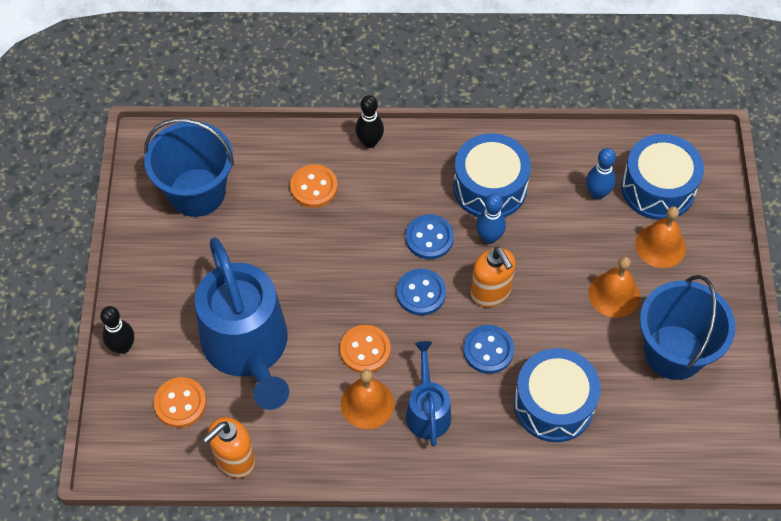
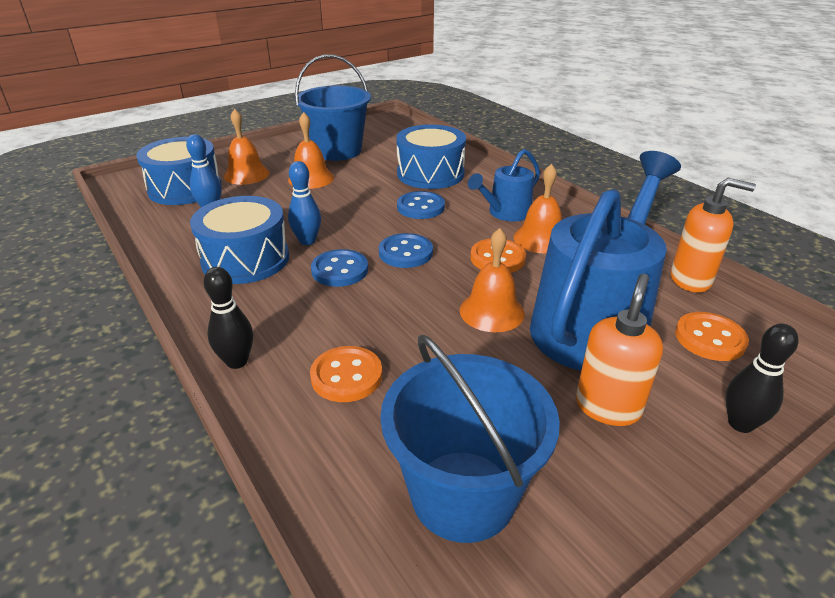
camera: 125 degrees left, 25 degrees down
(308, 299) = (492, 311): none -> orange bell
(491, 292) = (365, 222): orange soap dispenser -> orange soap dispenser (608, 406)

